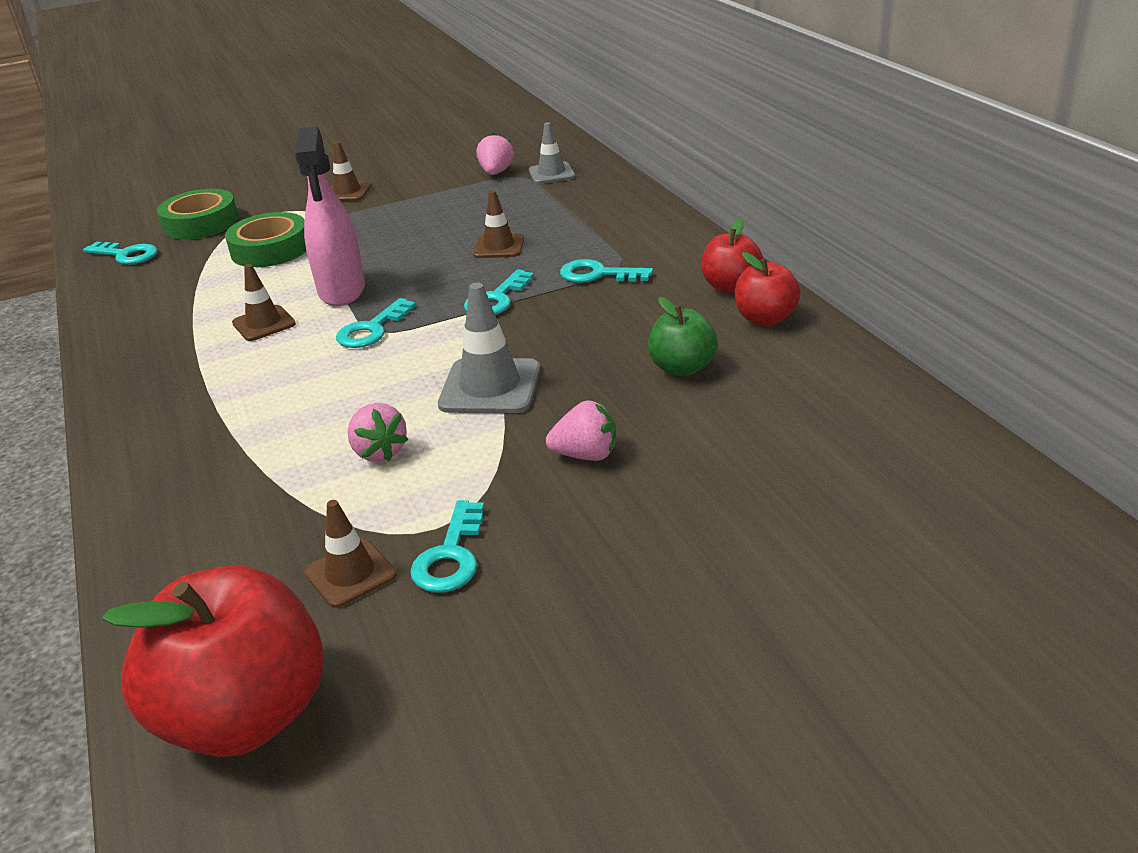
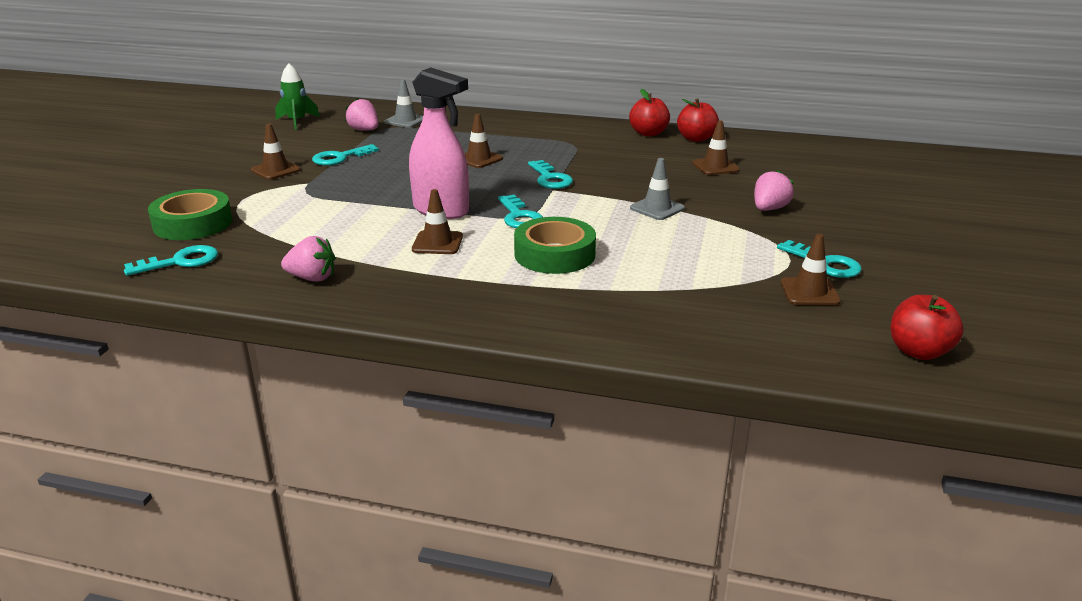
camera: 55 degrees left, 5 degrees down
(246, 715) = (919, 351): red apple -> red apple, size x0.54
(270, 249) = (313, 213): green tape -> green tape (554, 254)
(379, 452) = (684, 253): pink strawberry -> pink strawberry (312, 278)
(474, 143) = (297, 121): none -> green rocket
(490, 387) = (657, 208): grey traffic cone -> grey traffic cone, size x0.64
(597, 274) = (572, 151): turquoise key -> turquoise key (340, 158)
(682, 368) = (715, 166): green apple -> brown traffic cone

